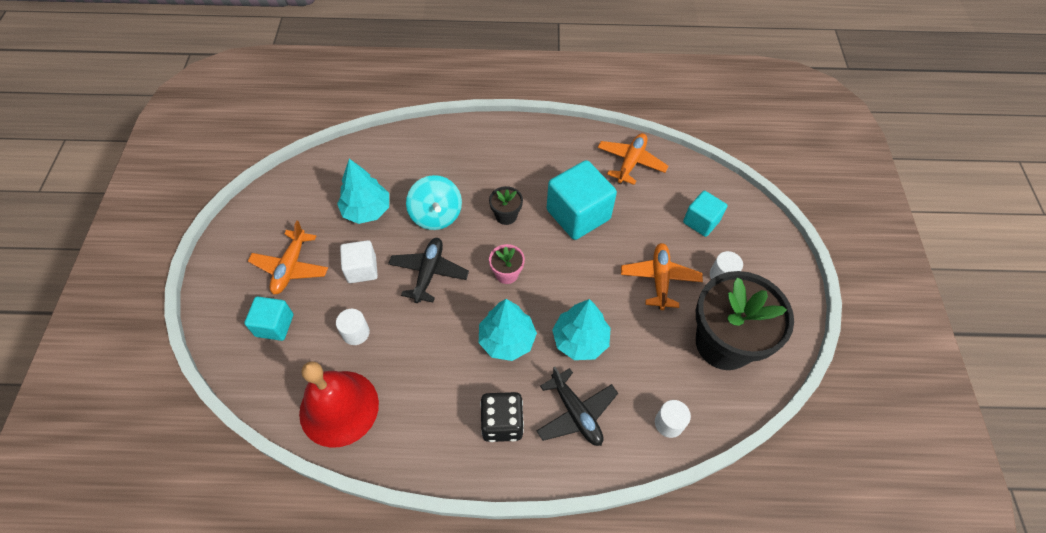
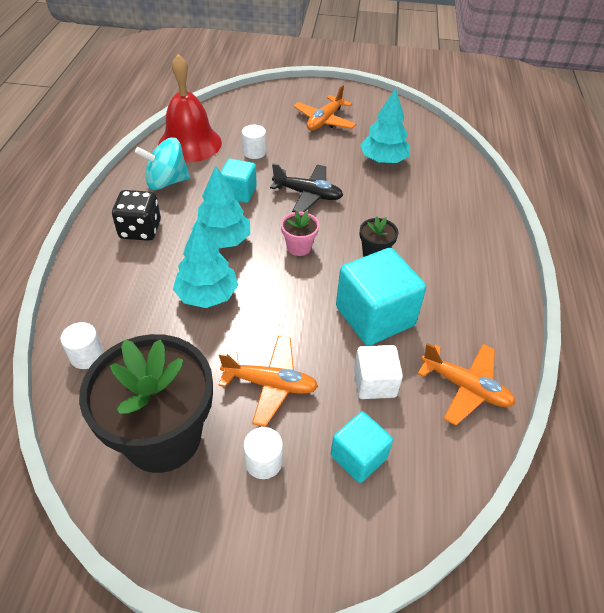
camera: 95 degrees right, 10 degrees down
(274, 325) = (271, 114): turquoise cube -> turquoise cube (238, 192)
(291, 267) = (324, 121): orange plane -> orange plane turned 75 degrees counterclockwise
(362, 269) = (317, 156): white cube -> white cube (374, 383)
(436, 215) = (376, 202): turquoise spinning top -> turquoise spinning top (166, 182)
(576, 413) = (129, 281): black plane -> none

